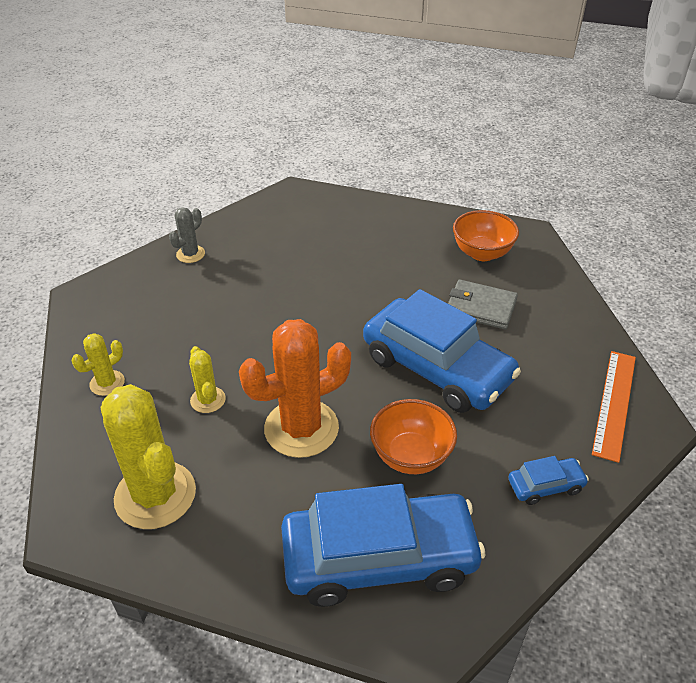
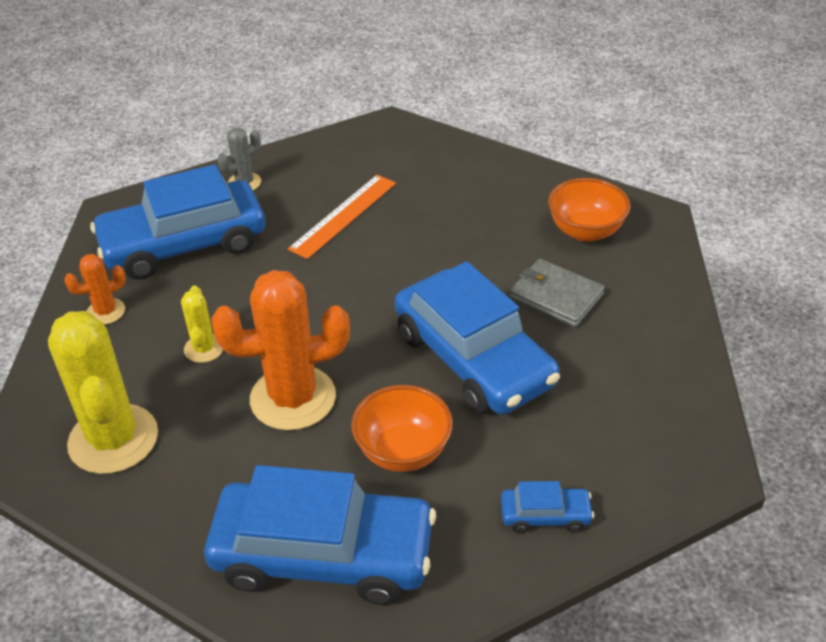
camera: 15 degrees right, 0 degrees up
(107, 383) = (106, 311): yellow cactus -> orange cactus
(157, 313) = (184, 244): none -> blue car
(614, 403) = (671, 437): orange ruler -> orange ruler (343, 215)

